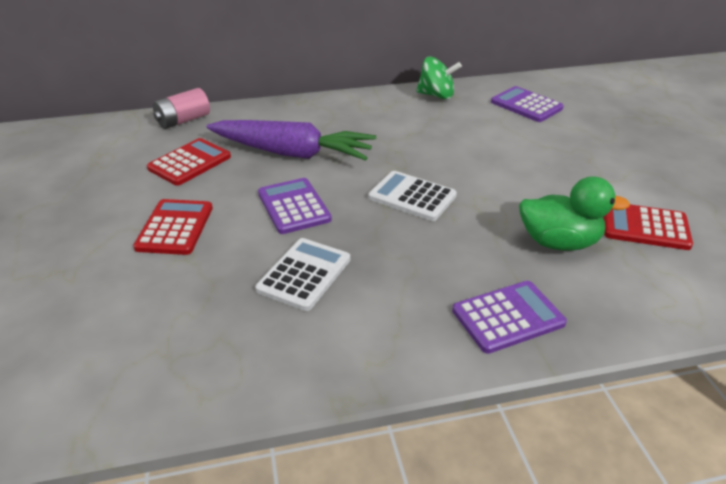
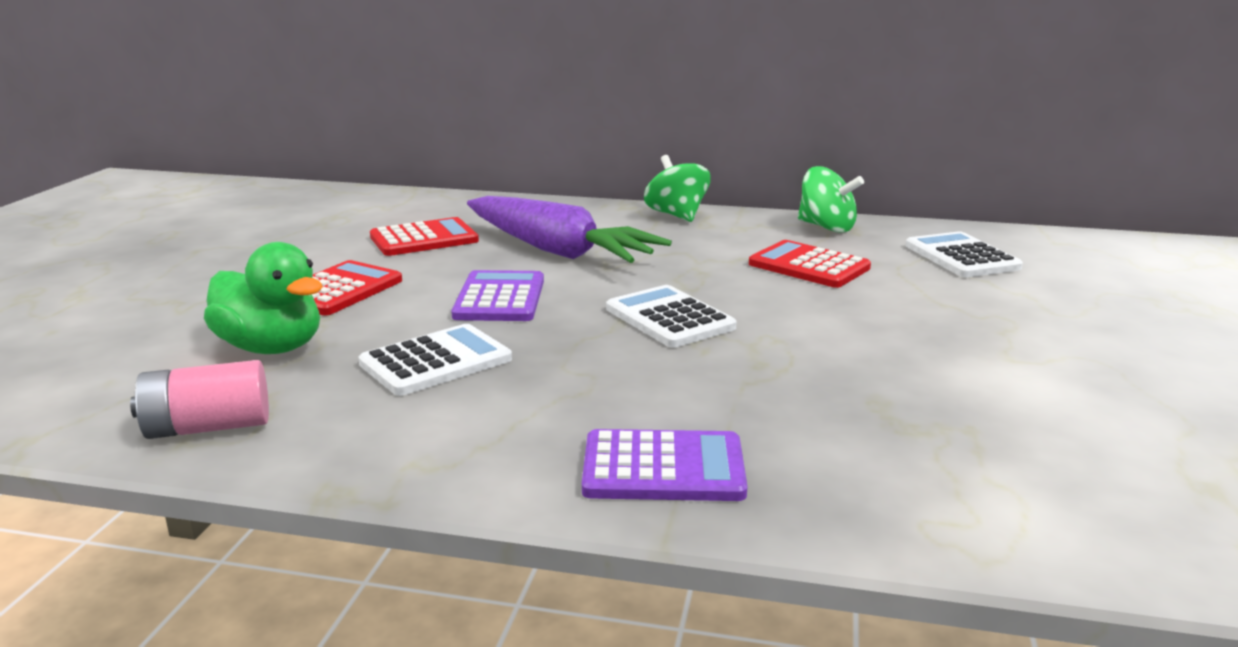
camera: 25 degrees right, 15 degrees down
(183, 120) = (461, 203): pink battery -> pink battery (208, 427)
(340, 103) = (677, 215): none -> green spinning top
(526, 105) = (961, 257): purple calculator -> white calculator
(559, 242) = (842, 408): green duck -> green duck (271, 348)
(645, 227) = (1019, 423): red calculator -> red calculator (809, 266)

